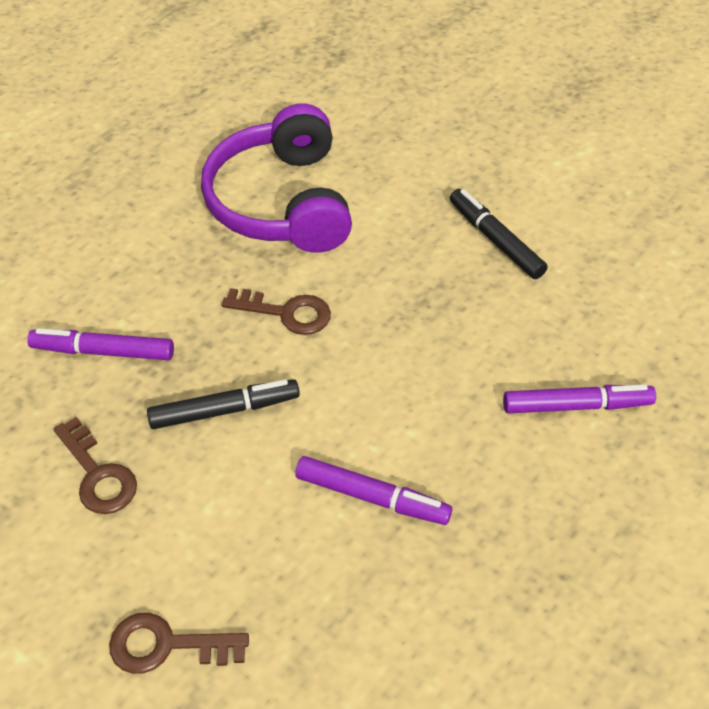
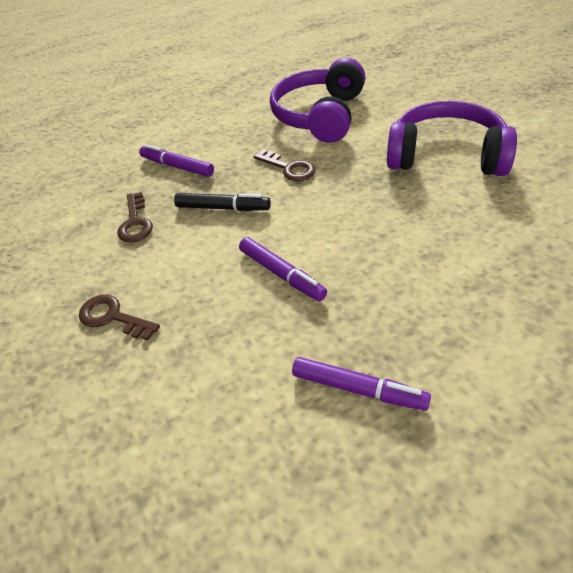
camera: 30 degrees right, 5 degrees down
(495, 240) = (446, 155): black marker -> purple headphones
(576, 406) = (454, 258): purple marker -> purple marker (358, 389)

